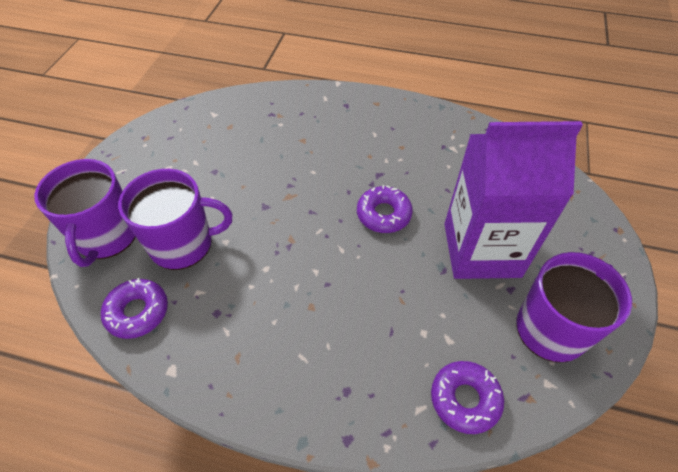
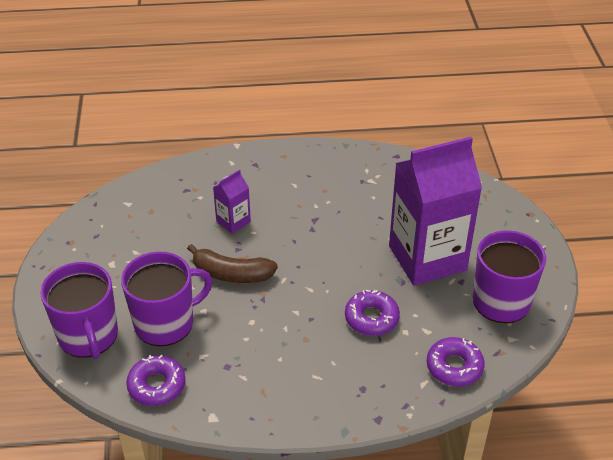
camera: 20 degrees left, 10 degrees down
(271, 210) = (231, 274): none -> brown banana
(299, 156) = (233, 221): none -> purple carton
(383, 214) = (334, 251): purple donut -> purple donut (371, 318)

